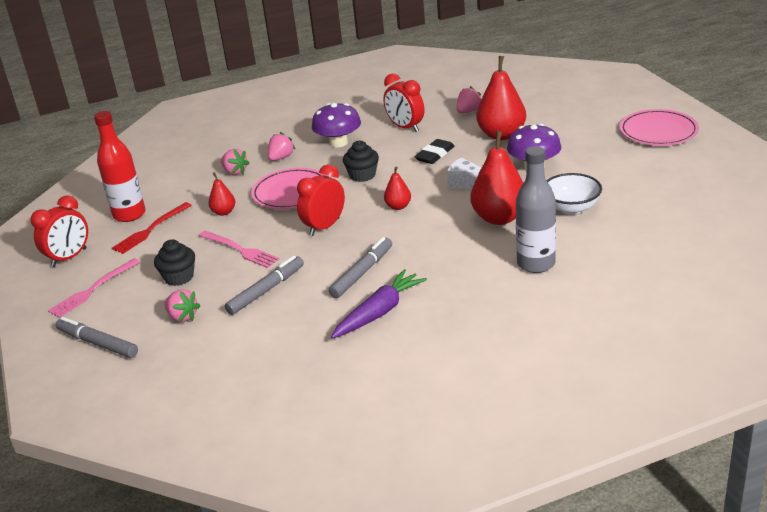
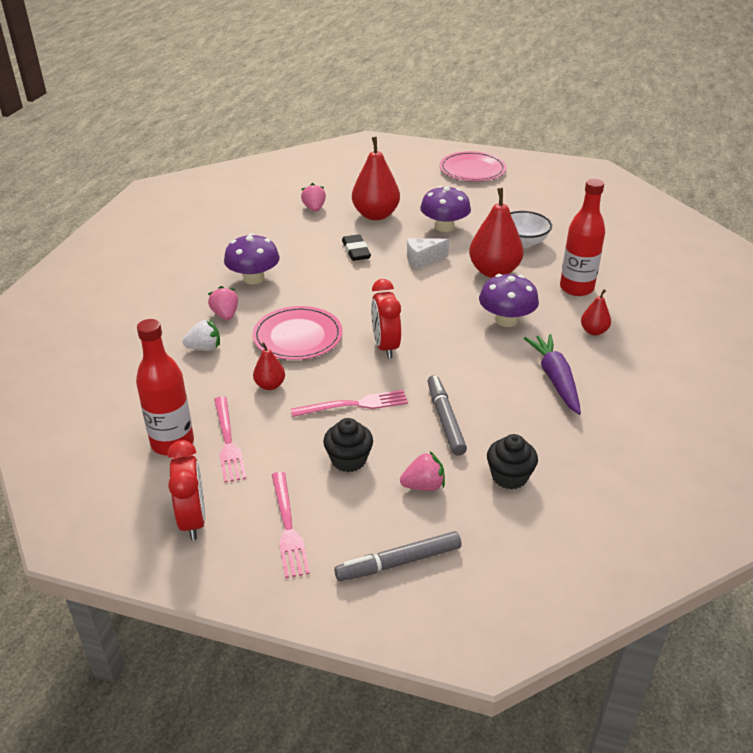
camera: 55 degrees left, 5 degrees up
(150, 230) = (228, 442): red fork -> pink fork
(235, 172) = (204, 348): pink strawberry -> white strawberry
(362, 175) = (331, 293): black cupcake -> black cupcake (509, 476)
(362, 273) = (485, 361): grey marker -> none
(398, 206) = (409, 301): red pear -> red pear (593, 331)
(405, 127) = (288, 241): red clock -> none
(433, 255) = (506, 320): none -> purple mushroom
(536, 264) = (576, 288): grey bottle -> red bottle

